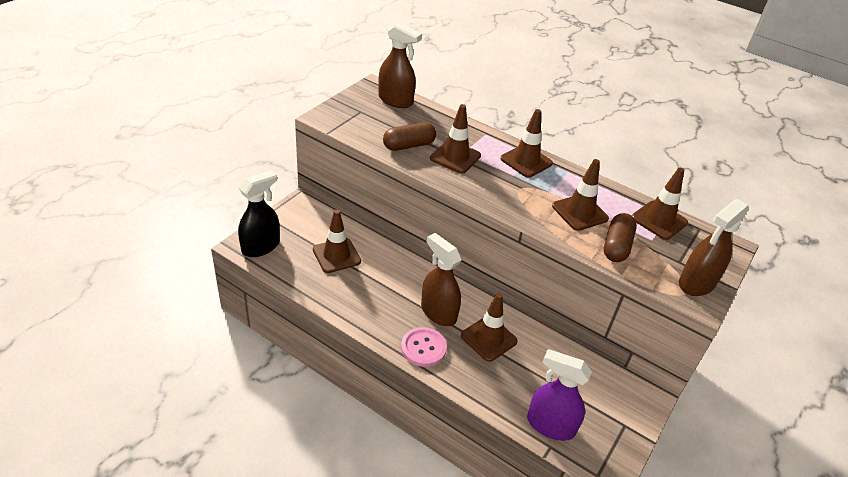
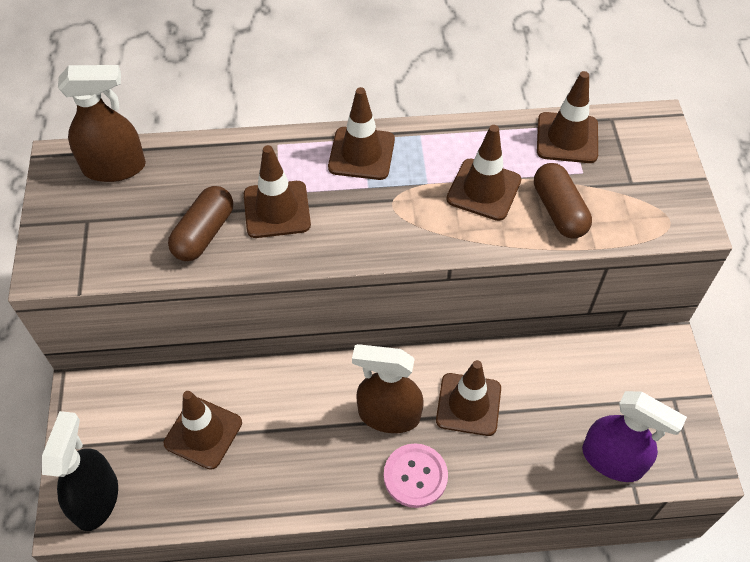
camera: 35 degrees left, 15 degrees up
(550, 425) = (613, 460): purple spray bottle -> purple spray bottle turned 135 degrees counterclockwise
(696, 283) = (669, 201): brown spray bottle -> none

